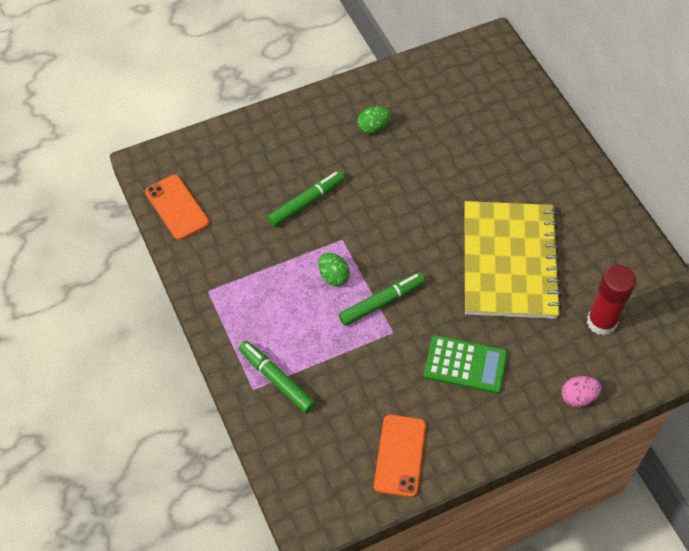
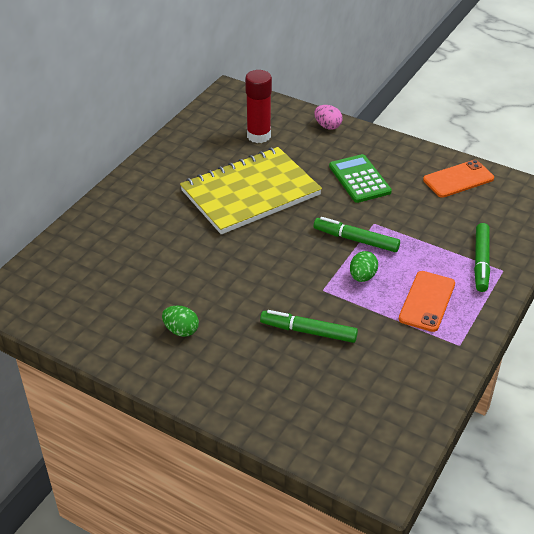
camera: 125 degrees left, 15 degrees down
(177, 207) = (406, 421): orange phone -> orange phone (427, 301)

